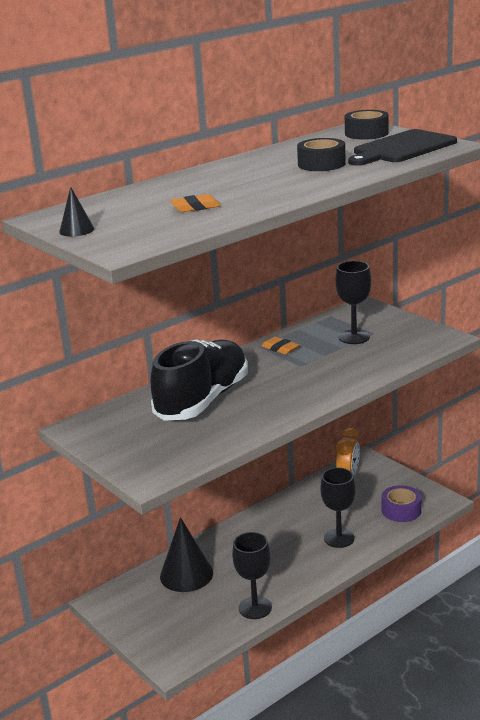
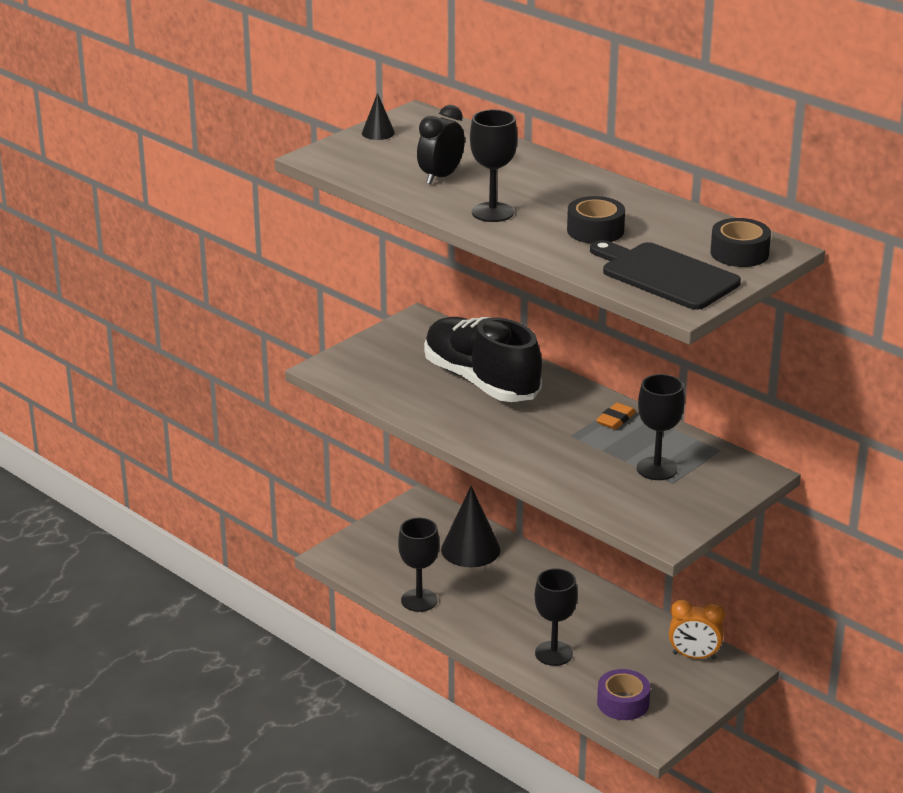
camera: 80 degrees right, 5 degrees up
(195, 207) = (440, 177): orange eraser -> black clock
(202, 400) = (481, 381): black shoe -> black shoe turned 150 degrees counterclockwise
(278, 191) = (492, 212): none -> black goblet

